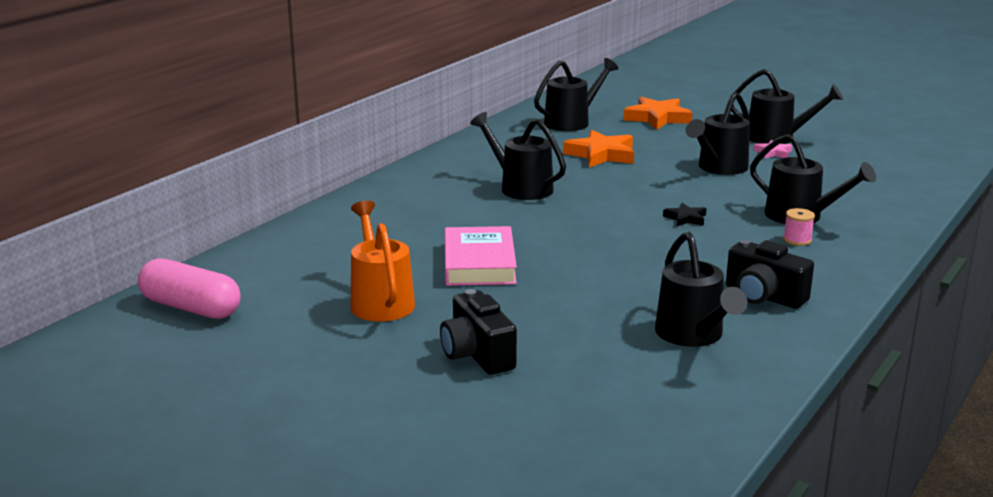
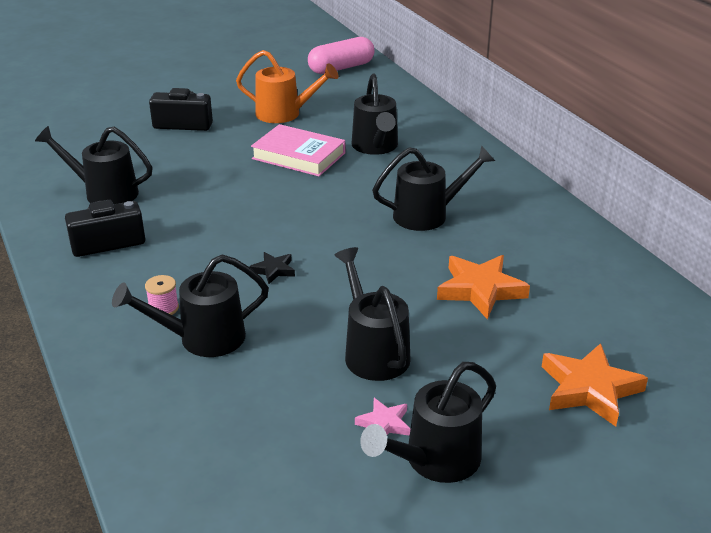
camera: 120 degrees right, 10 degrees up
(572, 122) = (612, 313): black watering can -> black watering can (376, 147)

